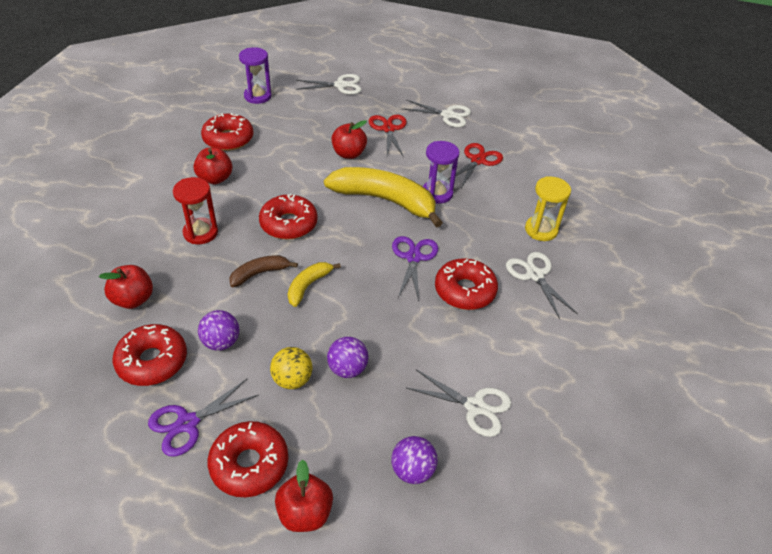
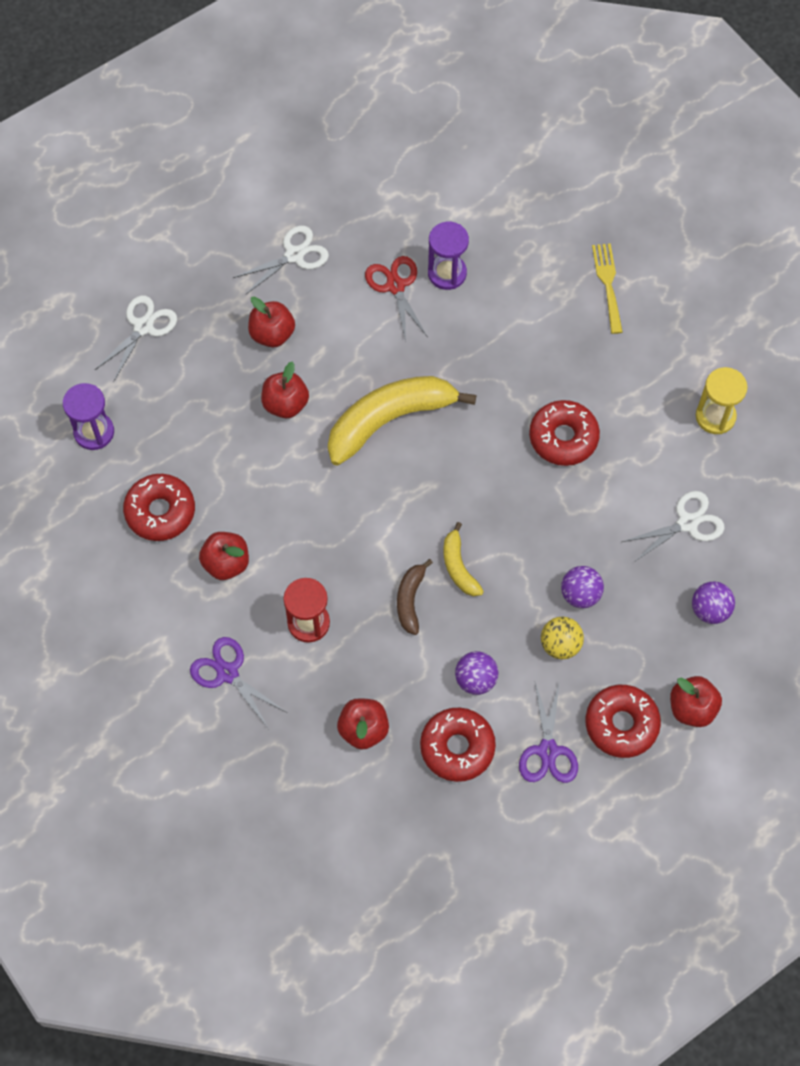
camera: 50 degrees left, 20 degrees up
(288, 224) = (357, 533): red donut -> none
(388, 129) = (272, 334): red scissors -> red apple
(413, 257) = (490, 451): purple scissors -> purple scissors (227, 673)
(437, 193) = (416, 364): purple hourglass -> purple hourglass (447, 273)
(535, 275) = (589, 364): white scissors -> none
(541, 230) = (538, 311): yellow hourglass -> yellow hourglass (715, 416)
(604, 254) = (608, 284): none -> yellow fork

